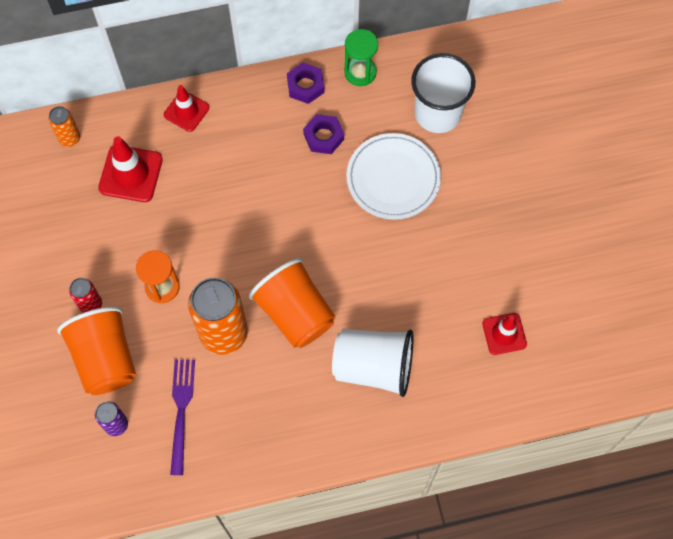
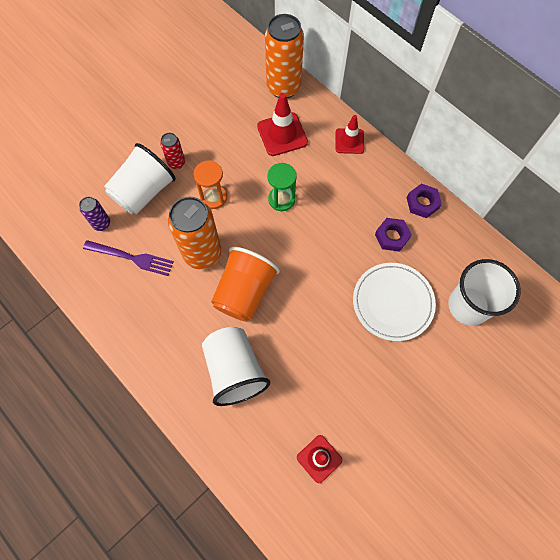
camera: 60 degrees right, 0 degrees up
(70, 138) = (283, 87): orange can -> orange can, size x2.04
(105, 358) = (144, 192): orange cup -> white cup
(181, 410) = (132, 258): purple fork -> purple fork turned 45 degrees clockwise
(360, 72) = (460, 233): green hourglass -> green hourglass (281, 199)

